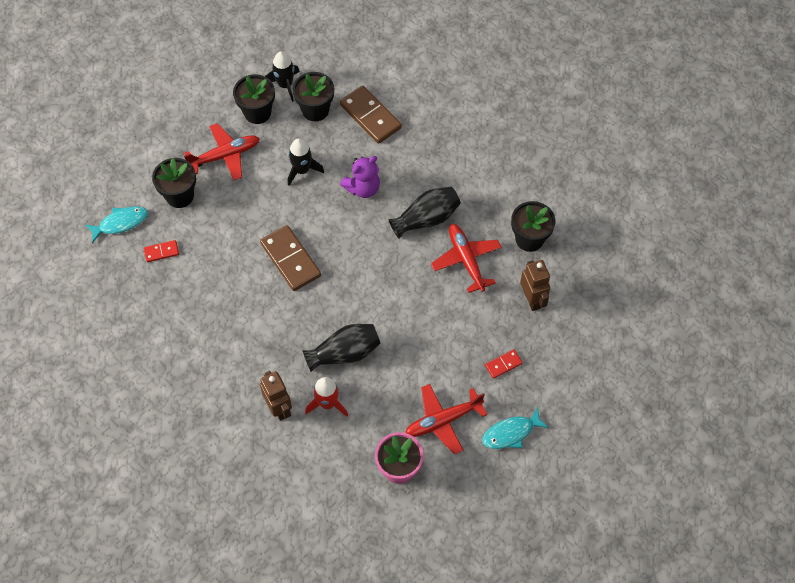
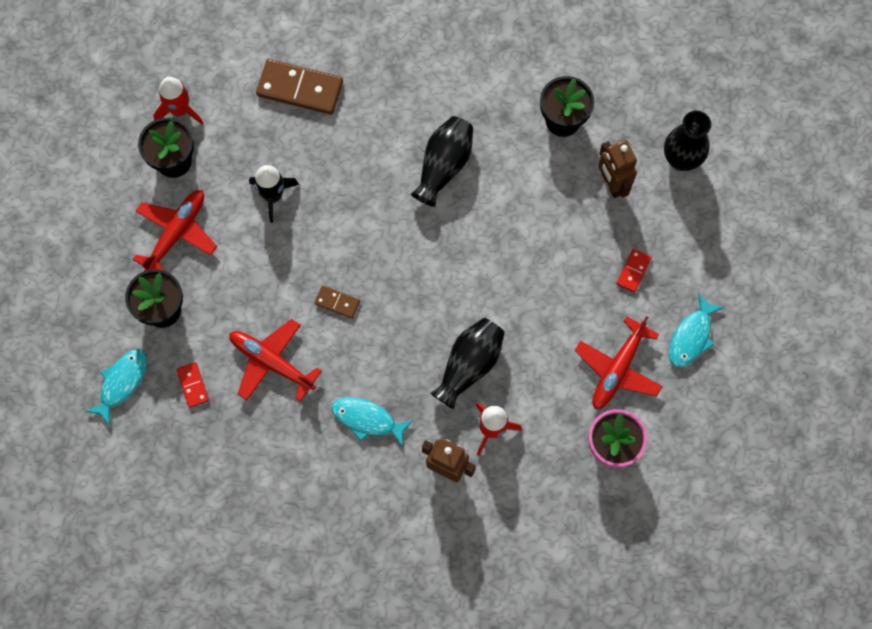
camera: 35 degrees left, 10 degrees up
(161, 252) = (192, 385): red domino -> red domino turned 60 degrees counterclockwise
(252, 344) = (367, 420): none -> turquoise fish
(285, 85) = (180, 110): black rocket -> red rocket
(291, 259) = (337, 302): brown domino -> brown domino, size x0.50
(315, 110) = (235, 118): black flower pot -> none
(363, 188) = (353, 174): purple teddy bear -> none
(466, 260) = (517, 185): red plane -> red plane (272, 363)
(532, 299) = (612, 184): brown robot -> brown robot turned 150 degrees counterclockwise
(593, 313) = (681, 159): none -> black vase

